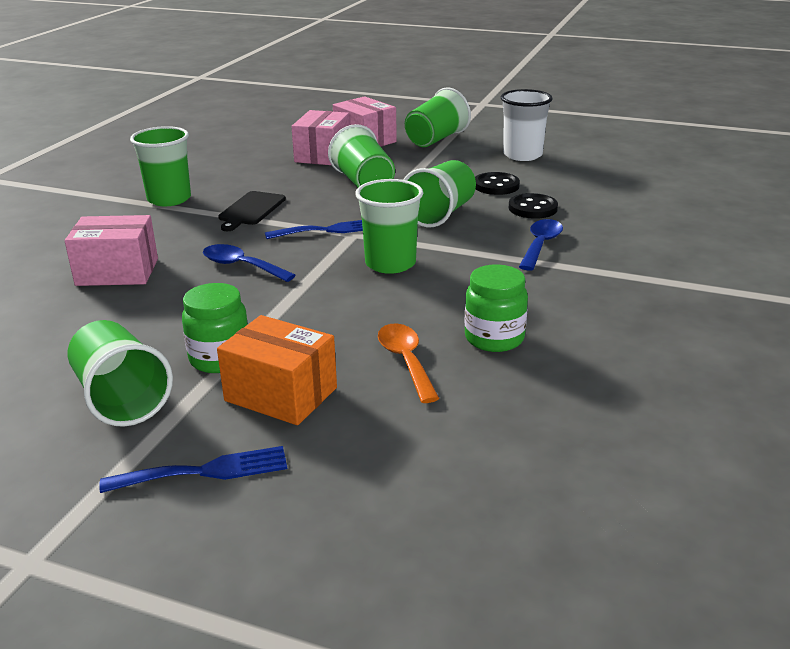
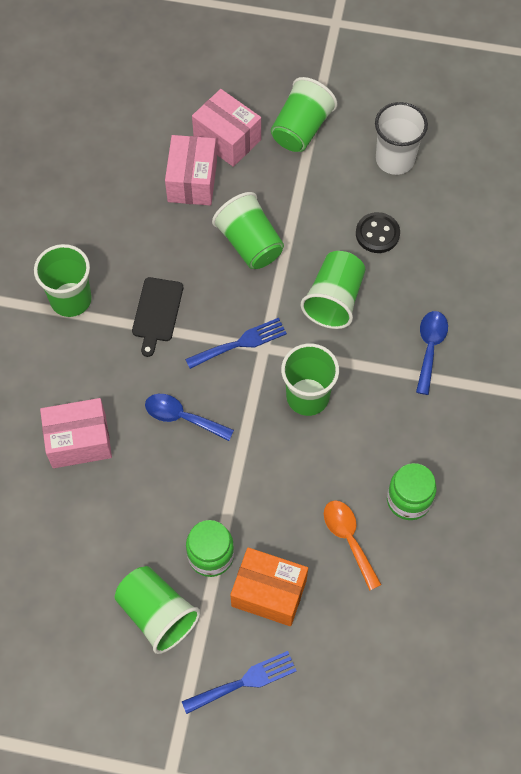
camera: 10 degrees left, 35 degrees up
(532, 208) = (416, 278): black button -> none

